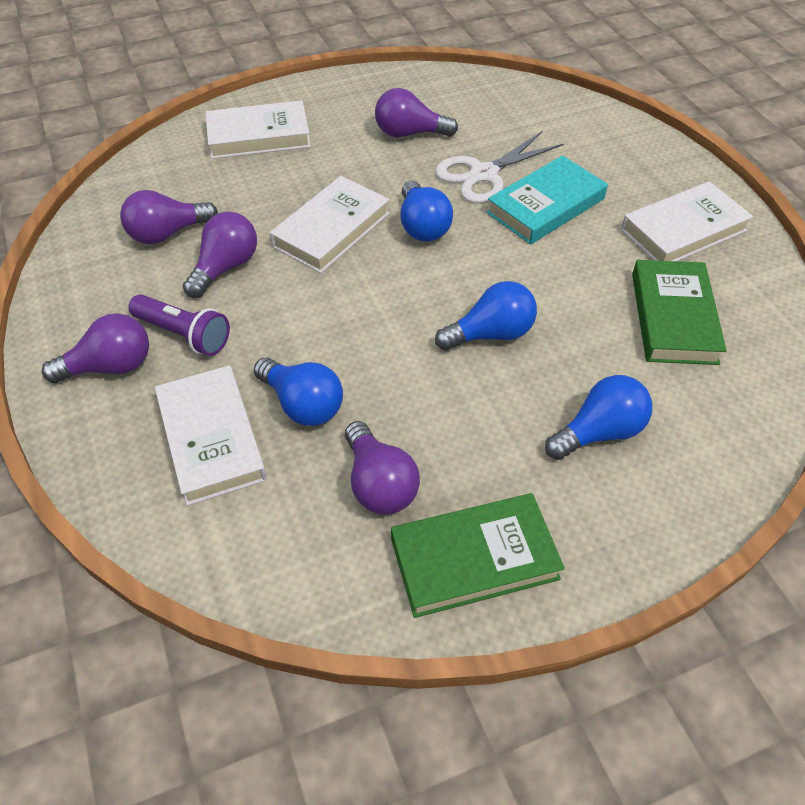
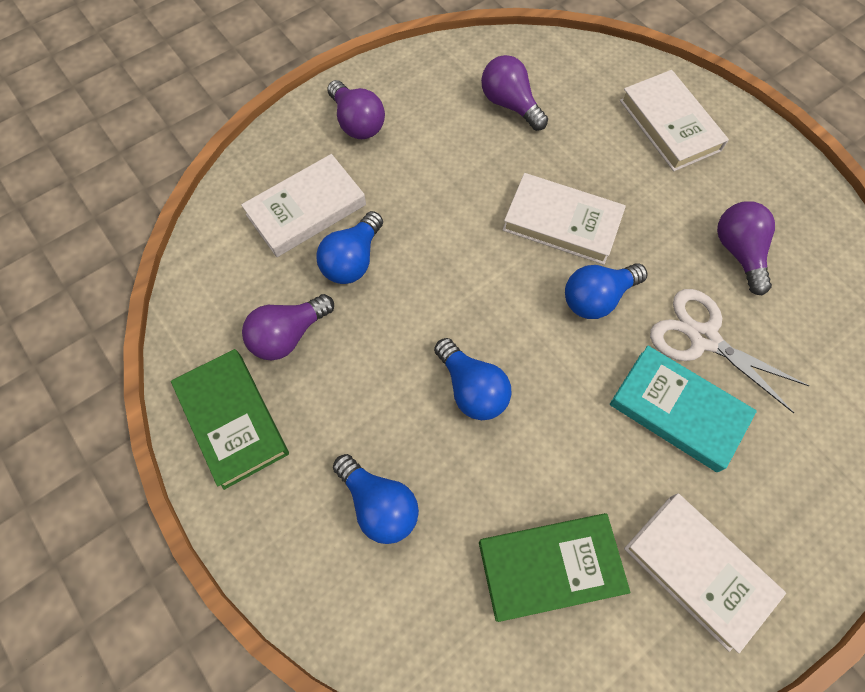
camera: 75 degrees right, 15 degrees up
(184, 334) = (402, 156): purple flashlight -> none
(226, 267) = (485, 158): purple light bulb -> none

